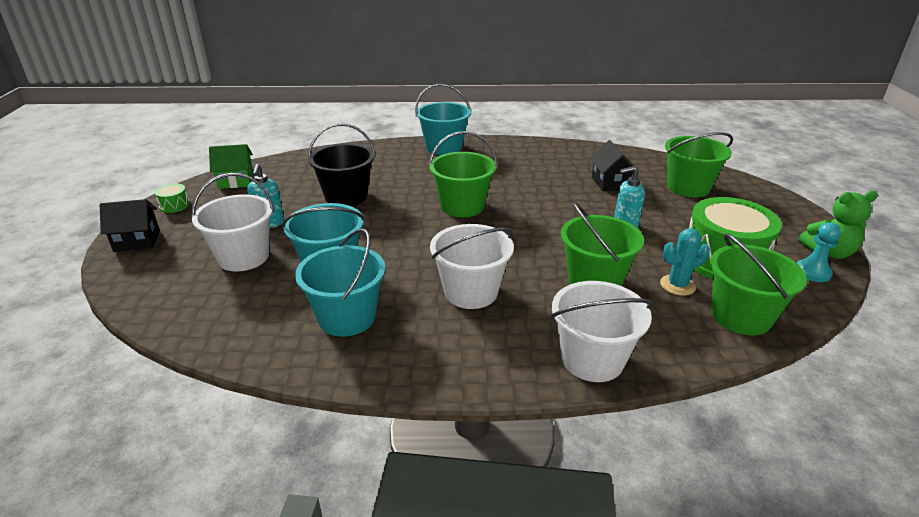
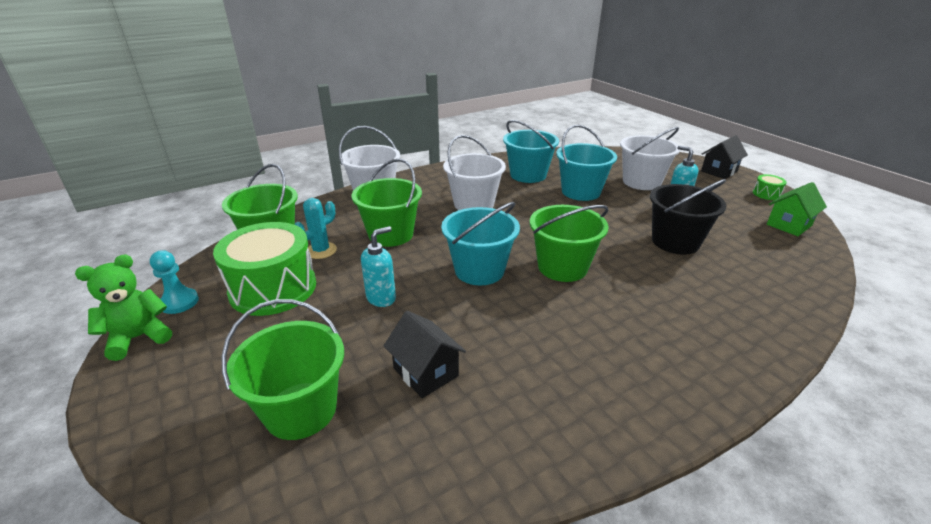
camera: 150 degrees right, 0 degrees up
(444, 147) = (722, 362): turquoise bucket -> turquoise bucket (479, 270)

